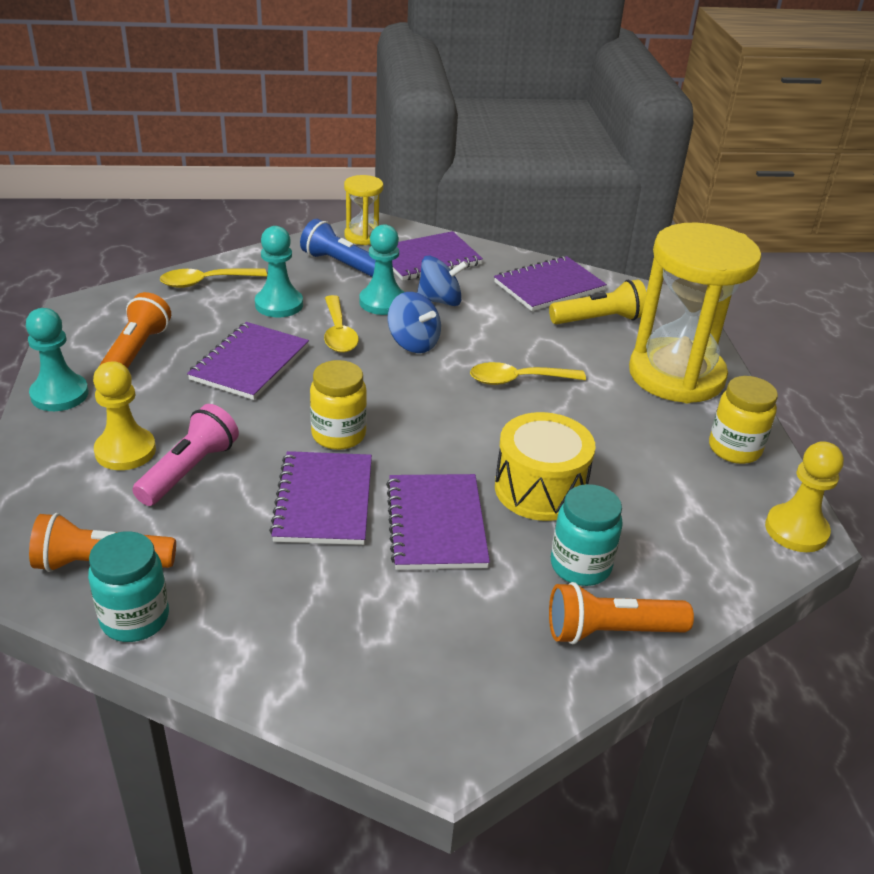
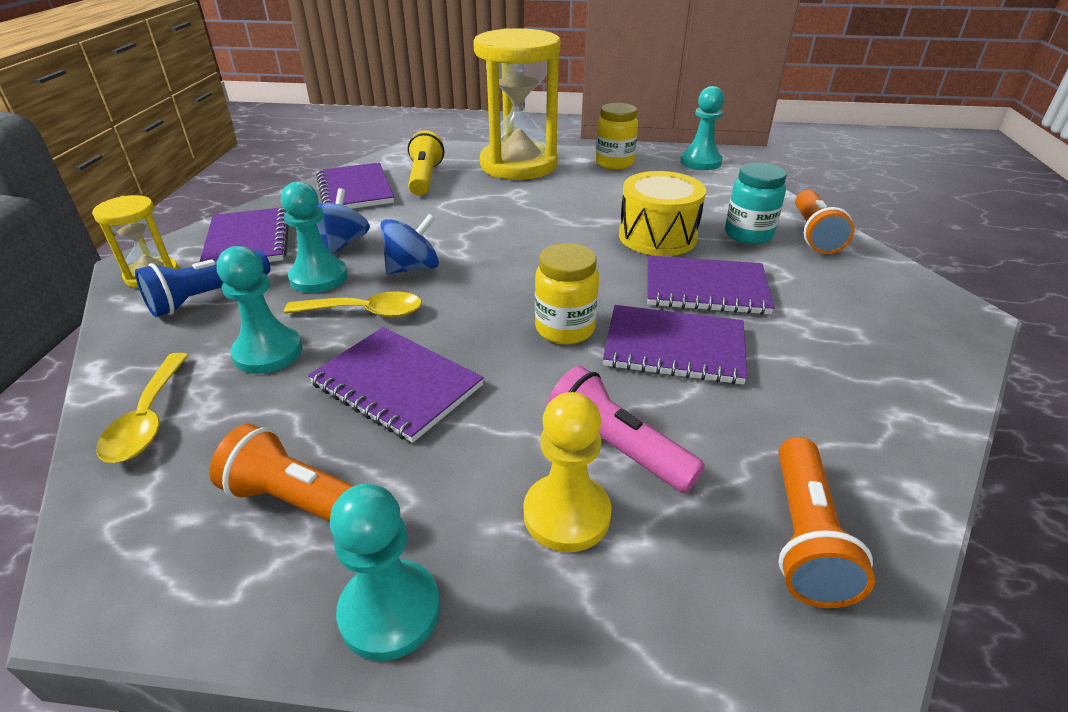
camera: 75 degrees left, 0 degrees up
(135, 619) = (891, 500): turquoise jar -> none
(518, 380) = (501, 224): yellow spoon -> none
(796, 530) = (700, 162): yellow pawn -> turquoise pawn

